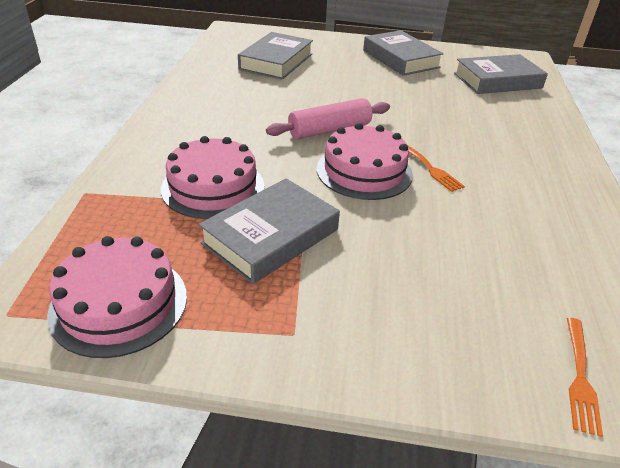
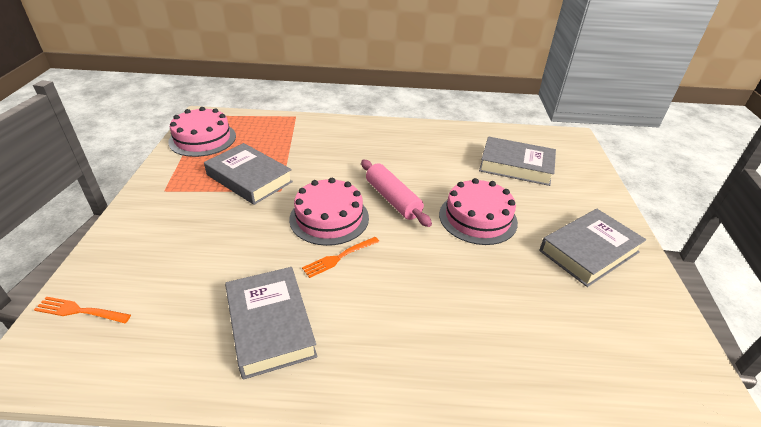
camera: 85 degrees right, 0 degrees up
(213, 187) = (302, 154): pink cake -> pink cake (477, 218)
(497, 81) = (583, 347): grey book -> grey book (270, 325)

